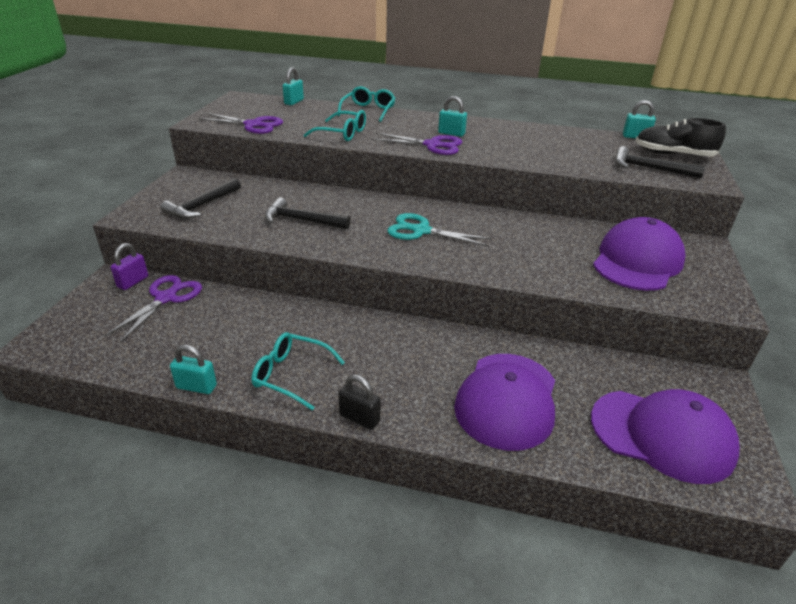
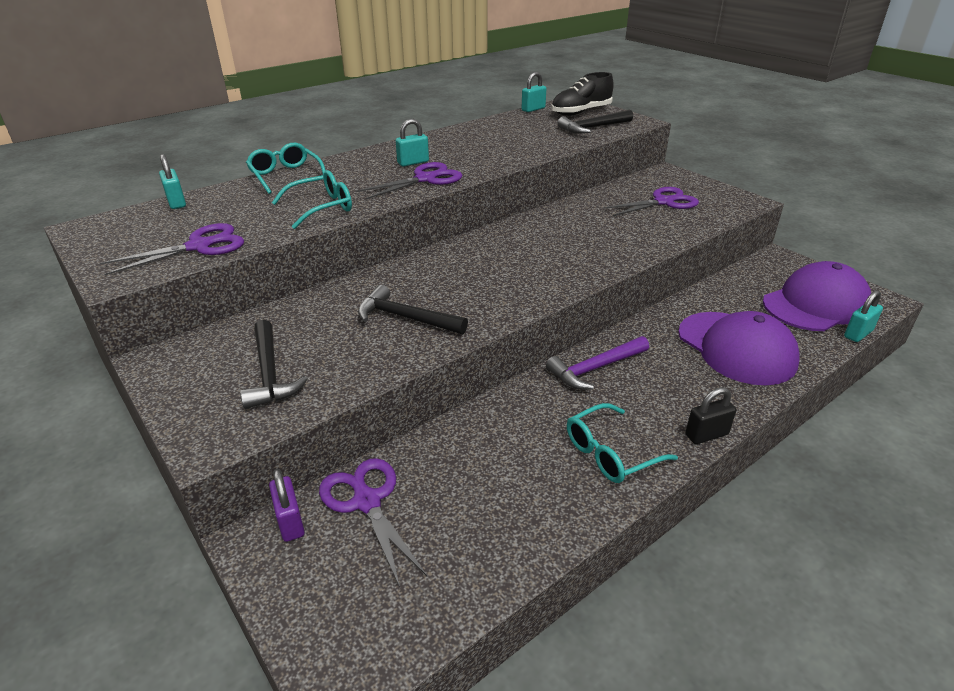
camera: 50 degrees left, 0 degrees up
(196, 387) = (574, 532): turquoise padlock -> turquoise padlock (858, 334)
(301, 220) = (405, 318): black hammer -> black hammer turned 60 degrees clockwise
(385, 333) = (595, 368): none -> purple hammer
(420, 231) = (513, 263): turquoise scissors -> none
(637, 261) = (664, 202): purple cap -> purple scissors

